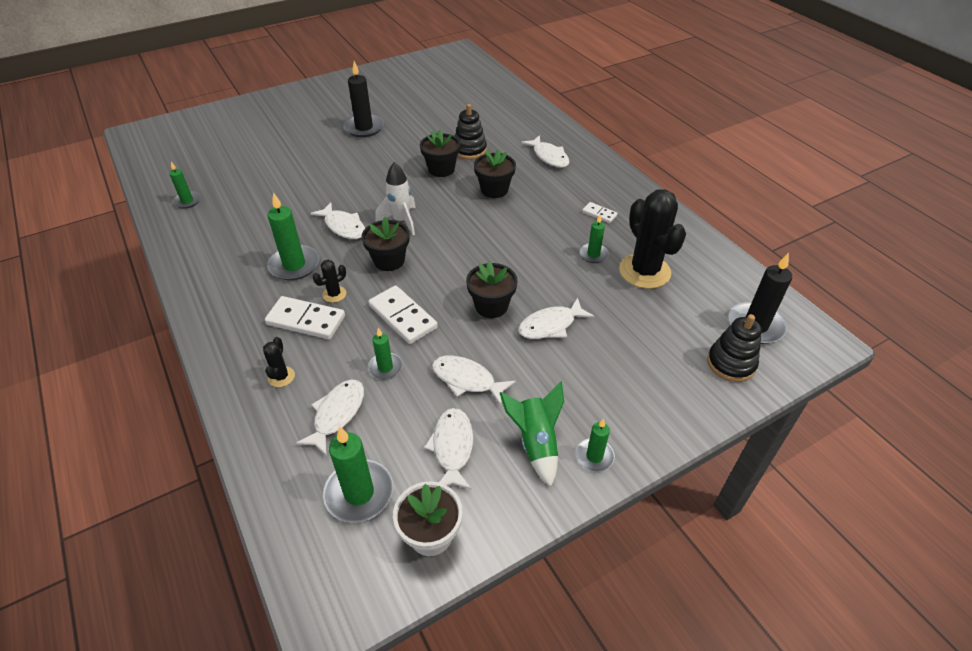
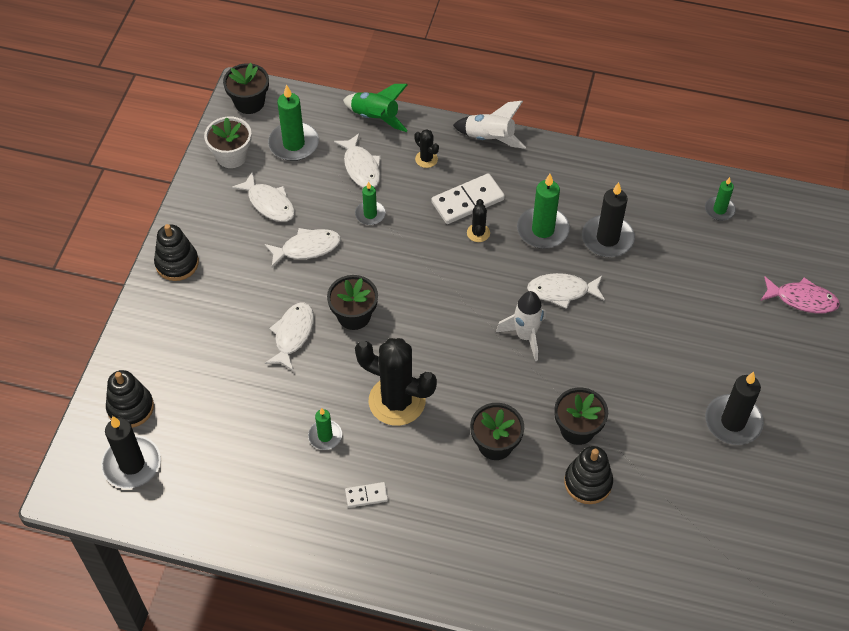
camera: 135 degrees right, 10 degrees up
(214, 353) = (490, 138): none -> white rocket
(240, 142) = (802, 299): none -> pink fish
(269, 232) = (607, 238): none -> black candle
(389, 260) = (480, 291): black flower pot -> black flower pot (249, 102)
(402, 317) = (406, 256): white domino -> none
(535, 443) = (221, 244): green rocket -> green rocket (375, 118)
(549, 157) = (499, 545): white fish -> none
(594, 456) = (177, 263): green candle -> black stacking toy
(644, 271) = (265, 452): black cactus -> black cactus (397, 401)

